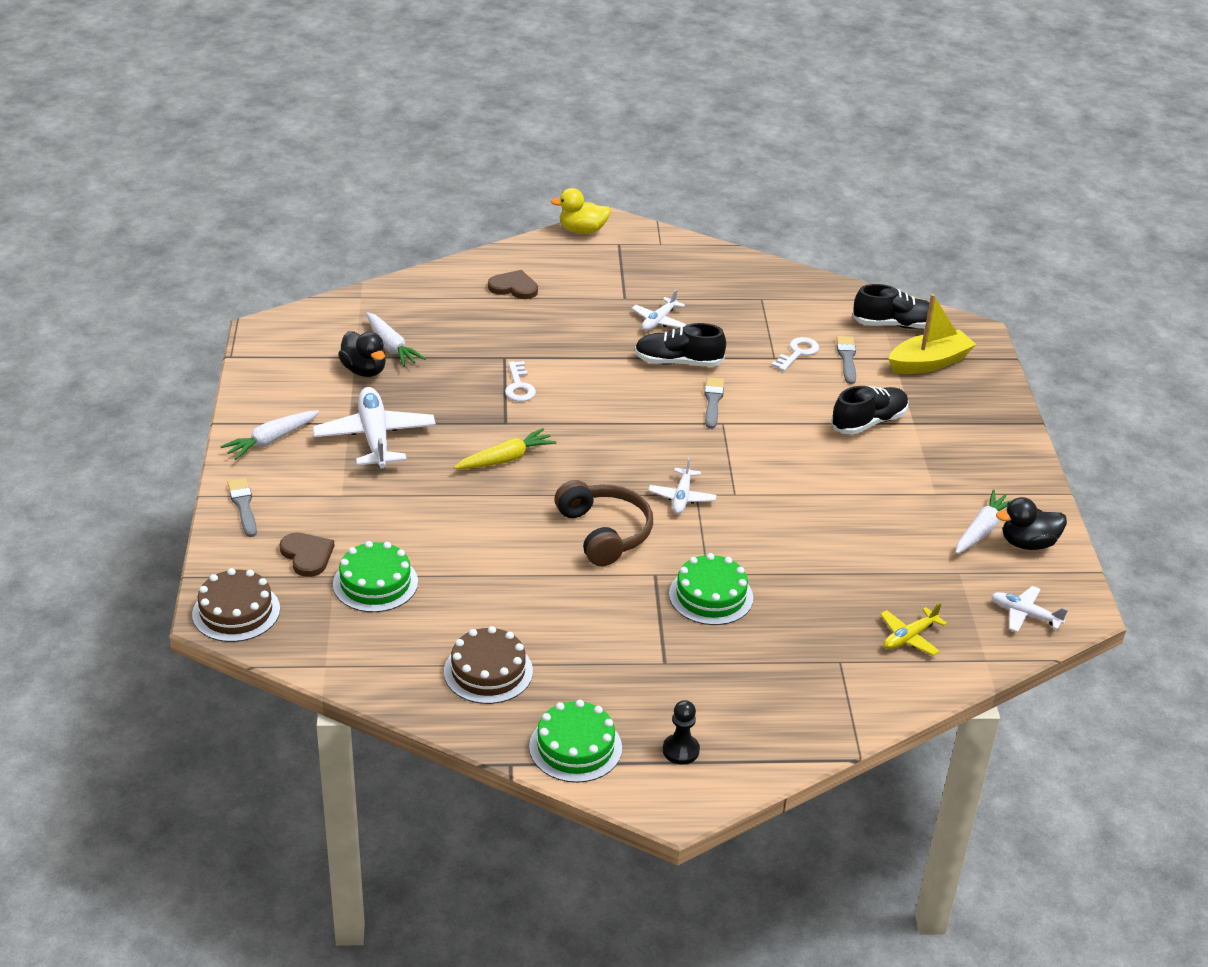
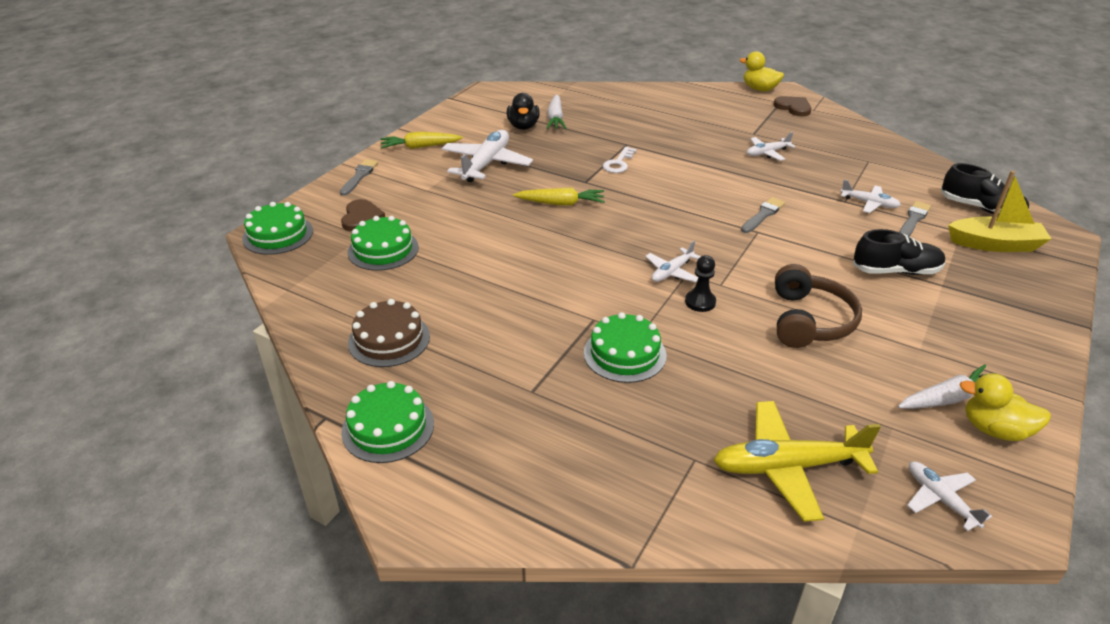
camera: 35 degrees right, 0 degrees up
(236, 611) = (278, 235): brown cake -> green cake
(271, 441) = (420, 147): white carrot -> yellow carrot
(514, 287) = (676, 108): brown heart -> brown heart (793, 107)
(604, 533) = (583, 275): brown headphones -> brown headphones (809, 321)
(678, 362) = (758, 182): black shoe -> none
(681, 750) = (470, 472): black pawn -> black pawn (700, 302)
(797, 353) = (869, 203): white key -> white plane
(909, 637) = (787, 467): yellow plane -> yellow plane, size x1.84
(1028, 543) = (994, 430): black duck -> yellow duck

